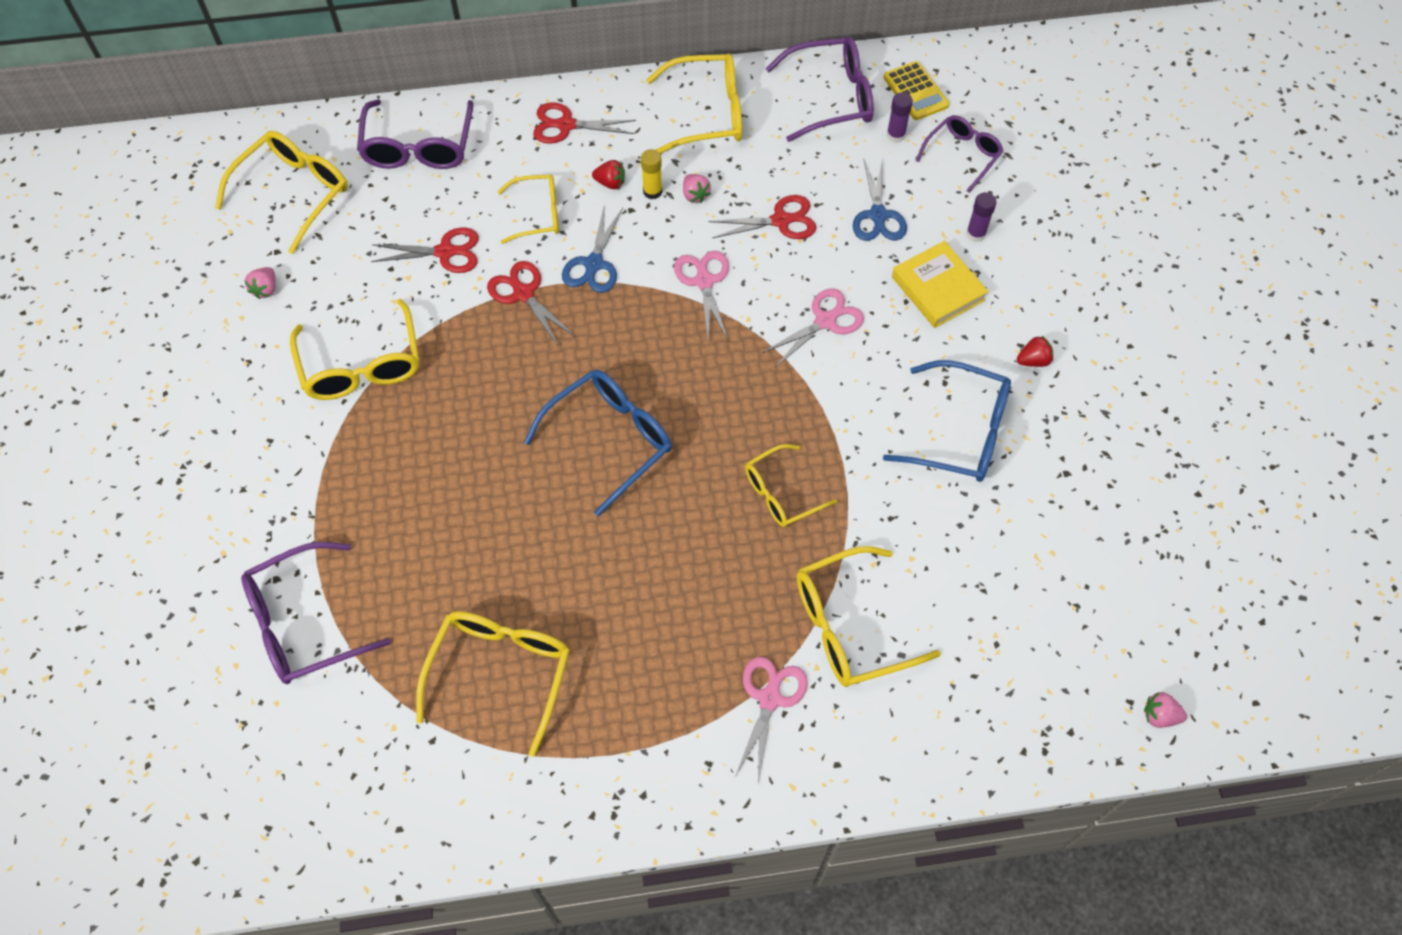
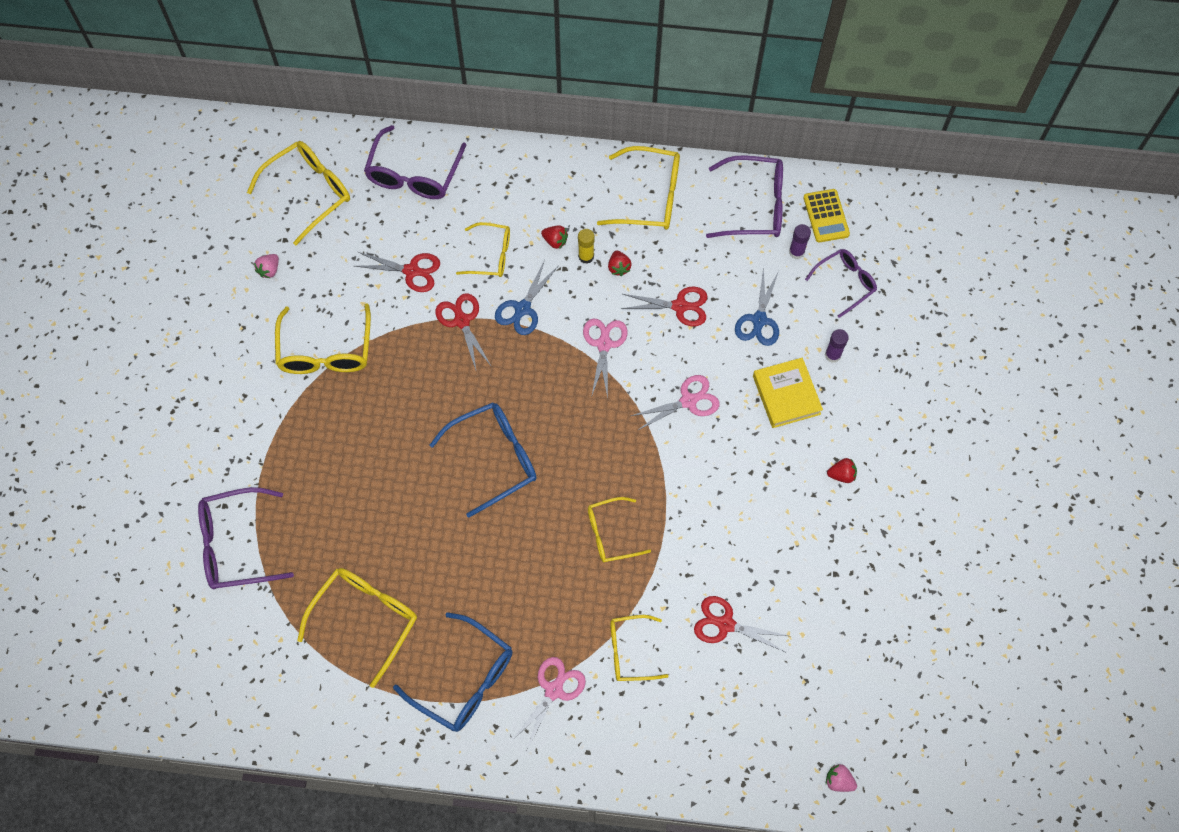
camera: 15 degrees right, 5 degrees up
(566, 125) = (534, 181): red scissors -> red scissors (725, 624)
(695, 195) = (618, 268): pink strawberry -> red strawberry
(851, 626) = (630, 651): yellow glasses -> yellow glasses, size x0.64
(959, 432) = (762, 519): blue glasses -> blue glasses (464, 679)

